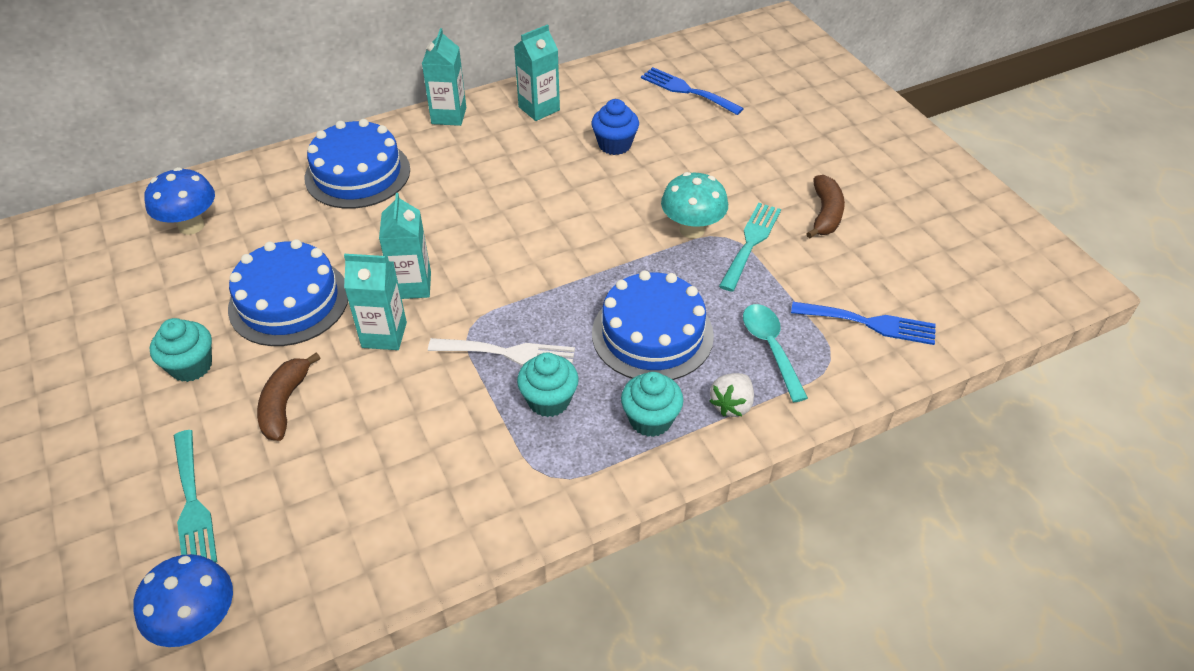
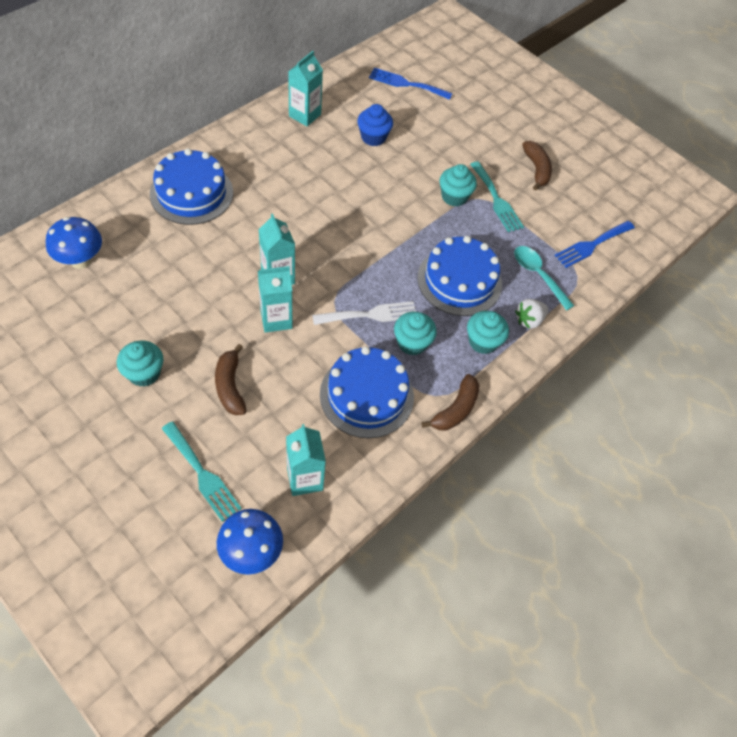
camera: 25 degrees left, 10 degrees up
(289, 301) = (192, 307): blue cake -> blue cake (366, 395)
(449, 116) = (239, 132): turquoise carton -> turquoise carton (305, 479)
(570, 502) = (455, 409): none -> brown banana
(692, 229) = (454, 197): turquoise mushroom -> turquoise cupcake
(731, 405) = (529, 320): white strawberry -> white strawberry turned 45 degrees clockwise
(751, 242) = (496, 200): turquoise fork -> turquoise fork turned 150 degrees clockwise
(870, 323) = (592, 245): blue fork -> blue fork turned 150 degrees clockwise

